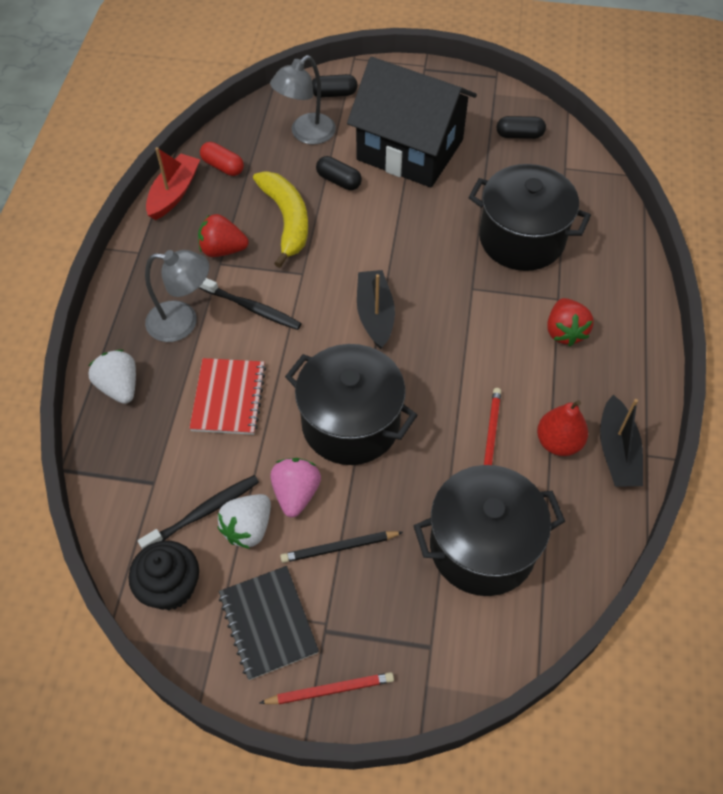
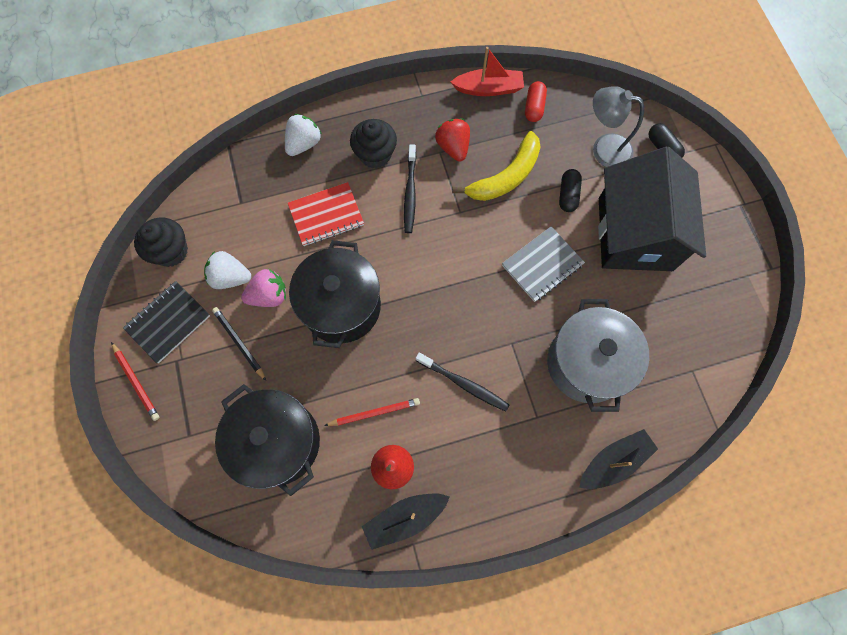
camera: 65 degrees right, 15 degrees up
(183, 322) = (375, 154): grey lamp -> black cupcake
(204, 512) = (232, 244): black toothbrush -> black toothbrush (464, 384)
(375, 314) = (447, 281): black boat -> black boat (613, 461)
(402, 231) = (542, 265): none -> grey notebook
(519, 135) = (708, 316): black capsule -> none
(521, 239) = (586, 363): black pot -> grey pot
(564, 332) = (504, 435): red strawberry -> none

